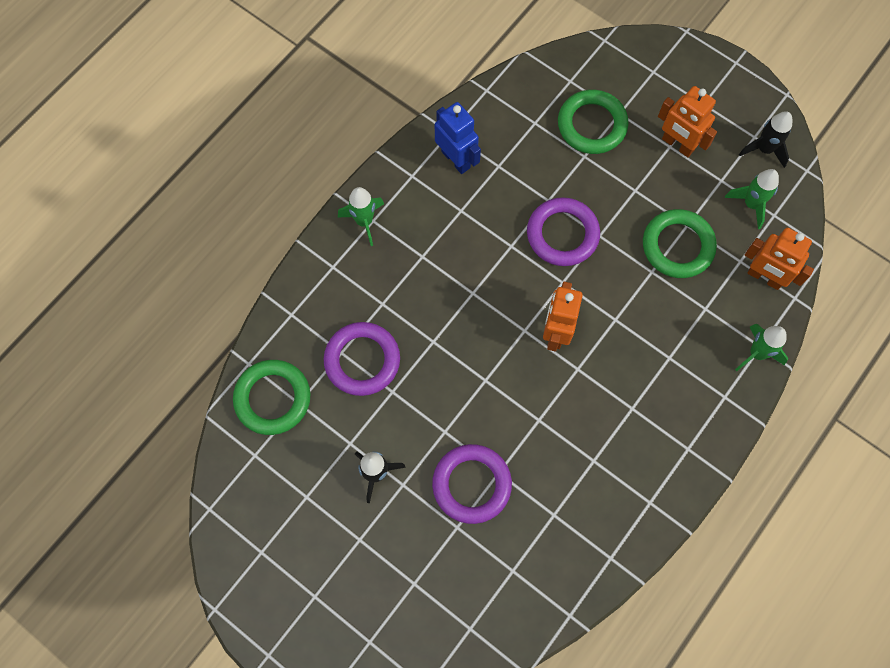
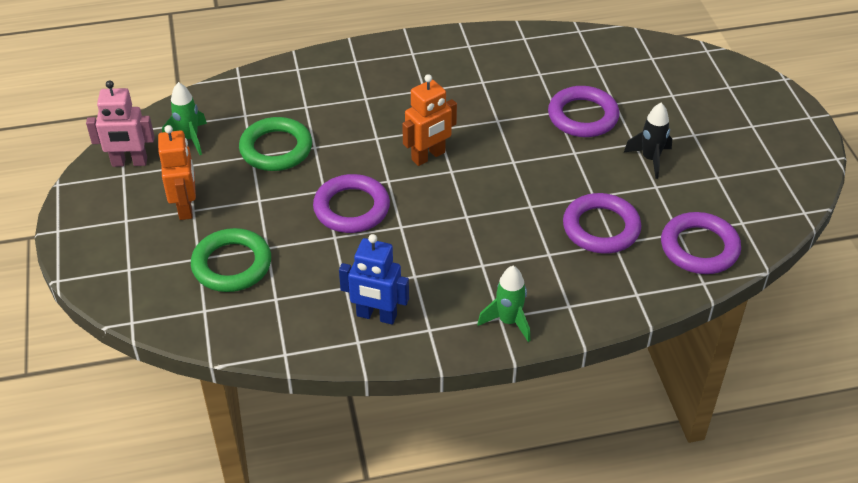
camera: 140 degrees left, 25 degrees down
(272, 398) = (699, 248): green ring -> purple ring
(456, 159) = (376, 316): blue robot -> blue robot turned 75 degrees counterclockwise
(757, 353) = (305, 67): green rocket -> none
(764, 149) = (129, 162): black rocket -> pink robot
(764, 277) = (242, 97): orange robot -> none

